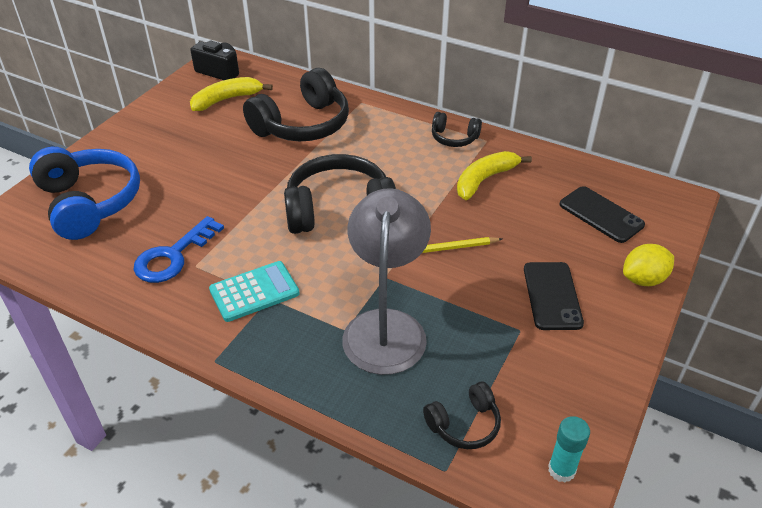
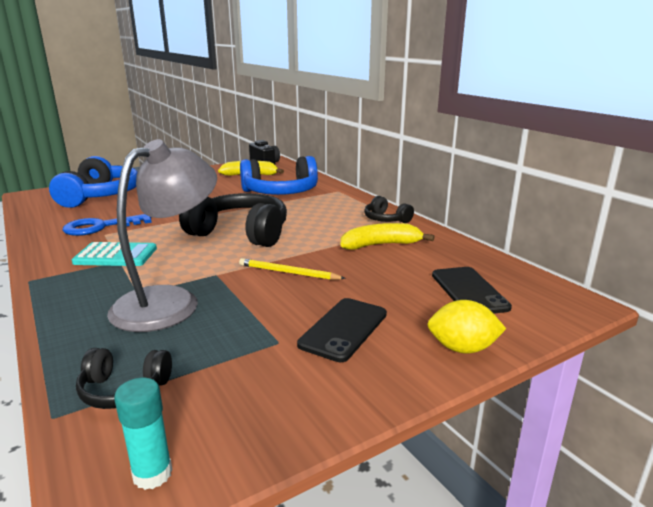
camera: 30 degrees right, 20 degrees down
(302, 125) = (281, 192): black headphones -> blue headphones

